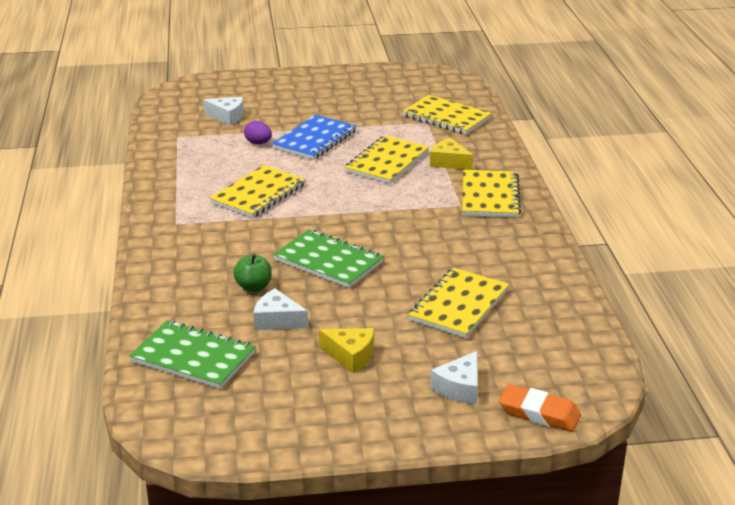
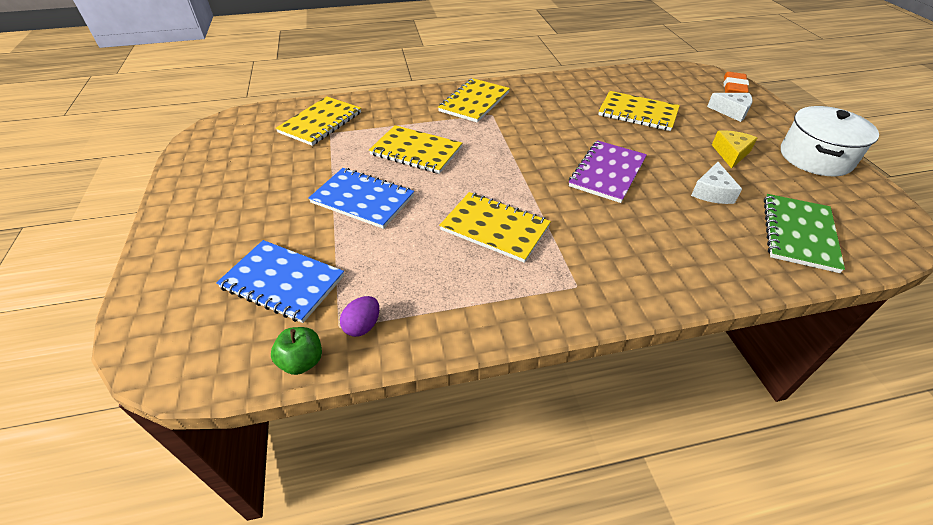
camera: 95 degrees left, 15 degrees up
(227, 117) = (283, 282): white cheese -> blue notebook
(253, 287) = (671, 211): green apple -> green apple (302, 361)
(258, 143) = (368, 243): purple egg -> purple egg (363, 326)
(328, 261) = (607, 173): green notebook -> purple notebook
(330, 425) = (815, 157): none -> white pot
(449, 162) = (415, 120): yellow cheese -> none
(489, 196) = (474, 102): yellow notebook -> yellow notebook turned 60 degrees counterclockwise

